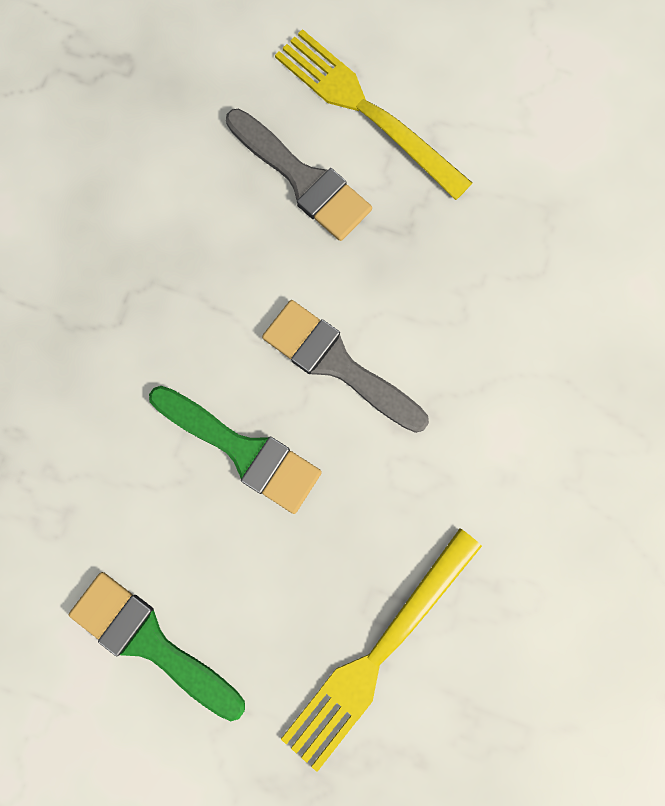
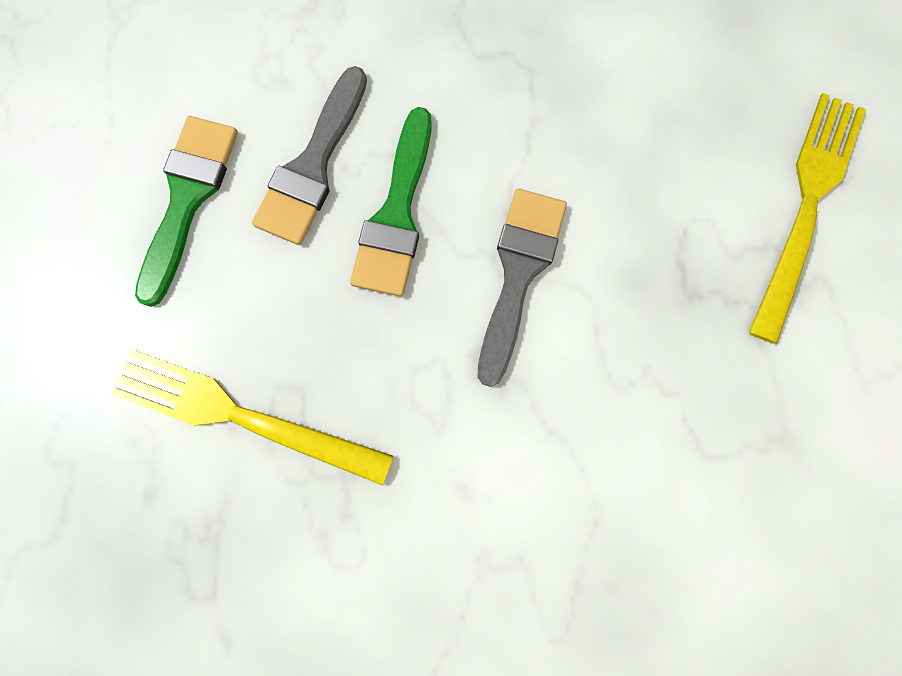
camera: 70 degrees right, 0 degrees up
(303, 179) = (699, 170): grey brush -> grey brush (313, 166)

